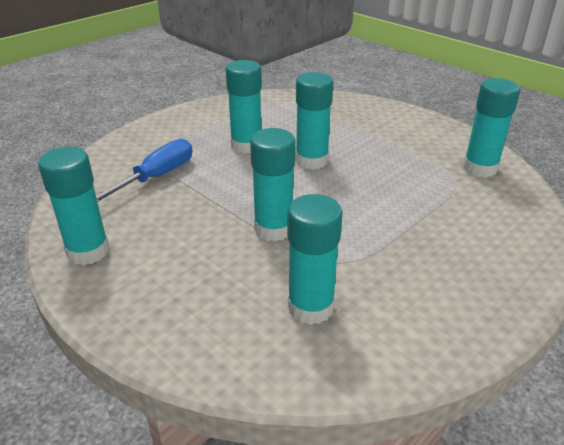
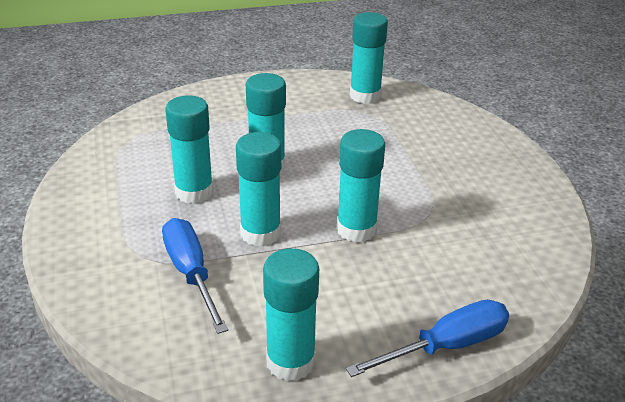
camera: 60 degrees left, 0 degrees up
(154, 330) = (446, 346): none -> blue screwdriver
(310, 307) = (474, 249): turquoise glue stick -> turquoise glue stick (260, 233)

